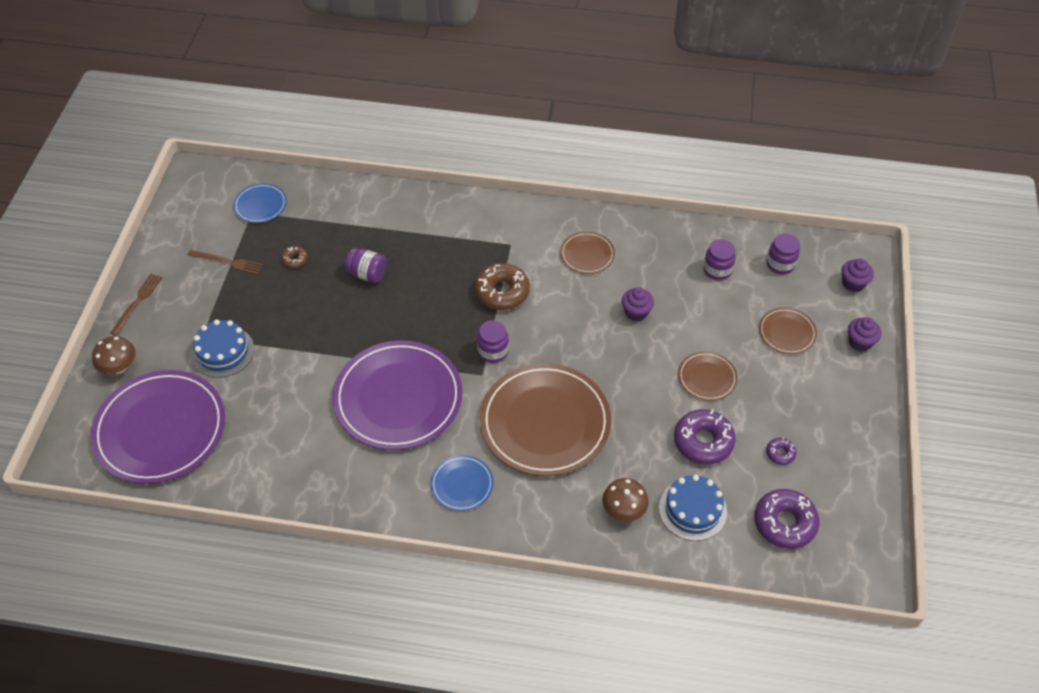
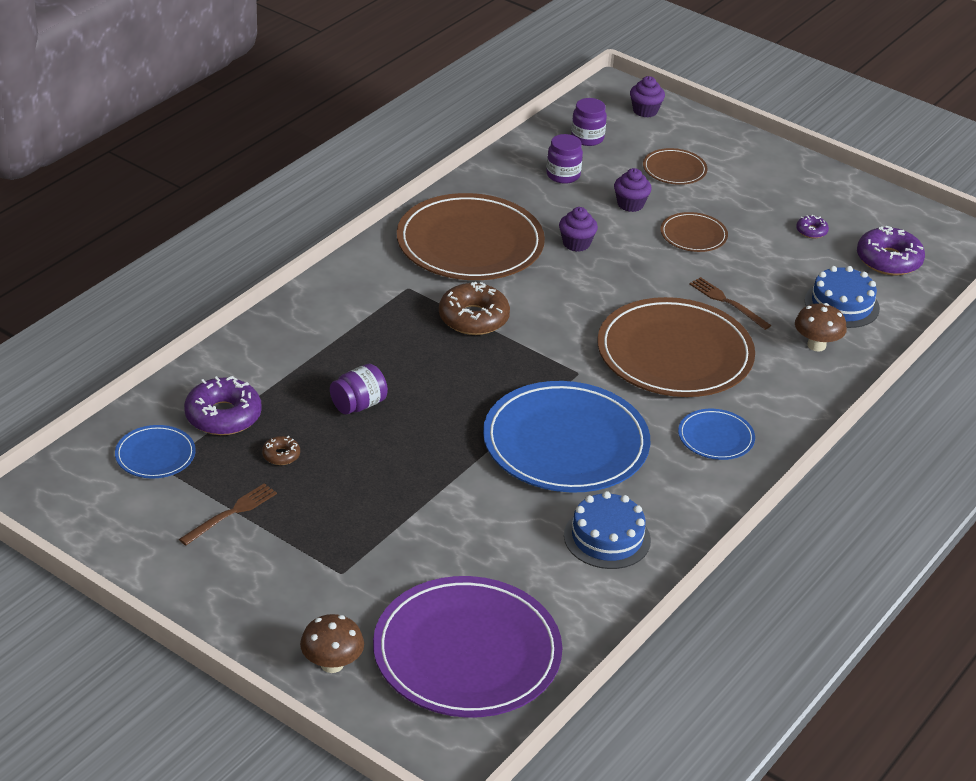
camera: 65 degrees left, 15 degrees down
(137, 302) = (228, 616): brown fork -> brown fork (727, 302)
(223, 352) = (382, 562): blue cake -> blue cake (607, 538)
(398, 398) = (565, 443): purple plate -> blue plate
(493, 351) = (553, 354): purple jar -> none
(587, 254) = (470, 243): brown plate -> brown plate, size x2.15
(703, 441) = (768, 268): purple donut -> purple donut (223, 416)
(860, 342) = (717, 137): purple cupcake -> purple cupcake (630, 204)

